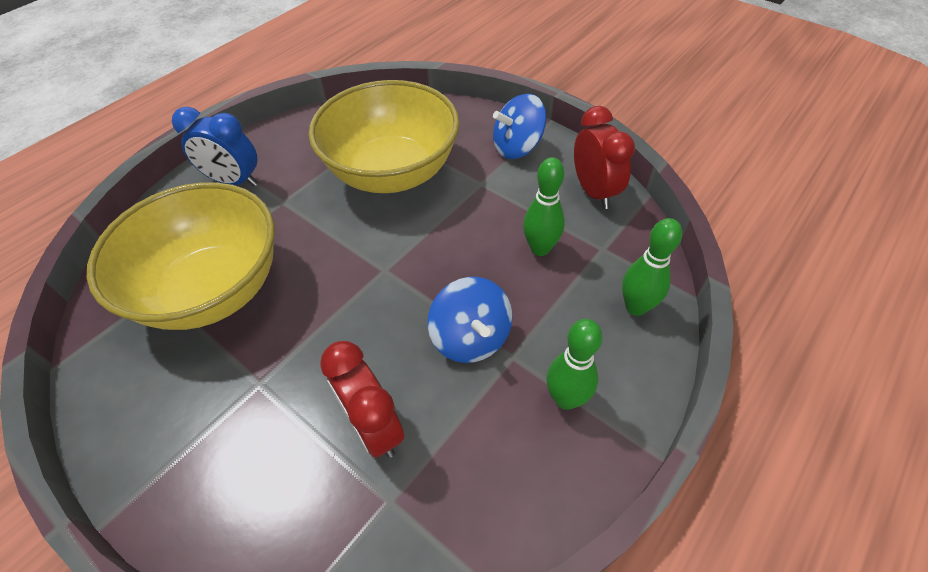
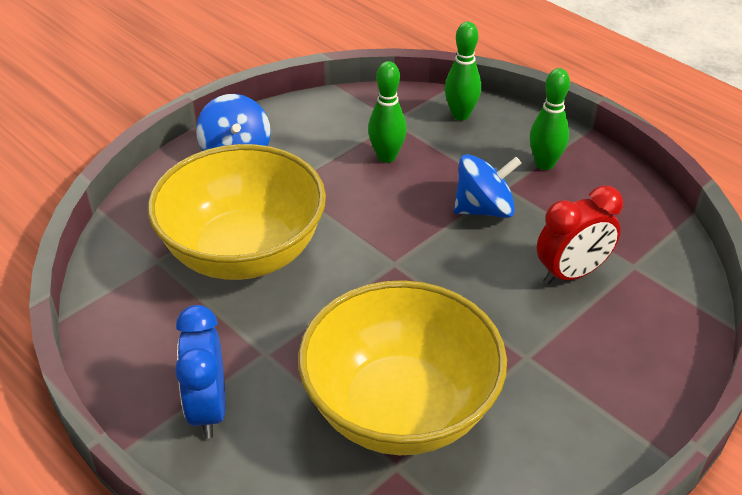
camera: 85 degrees left, 10 degrees down
(234, 181) = (208, 409): blue clock -> blue clock turned 150 degrees clockwise
(593, 192) = (320, 114): red clock -> none

